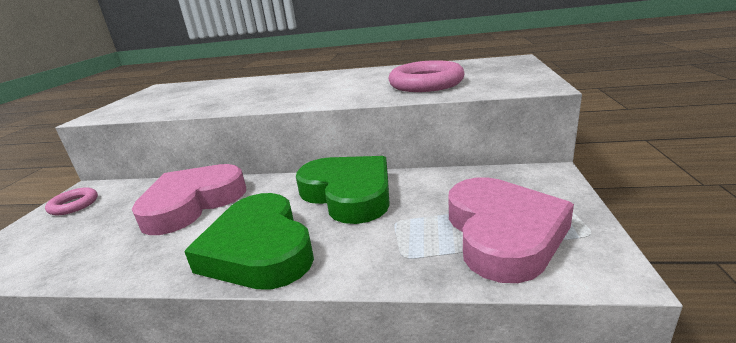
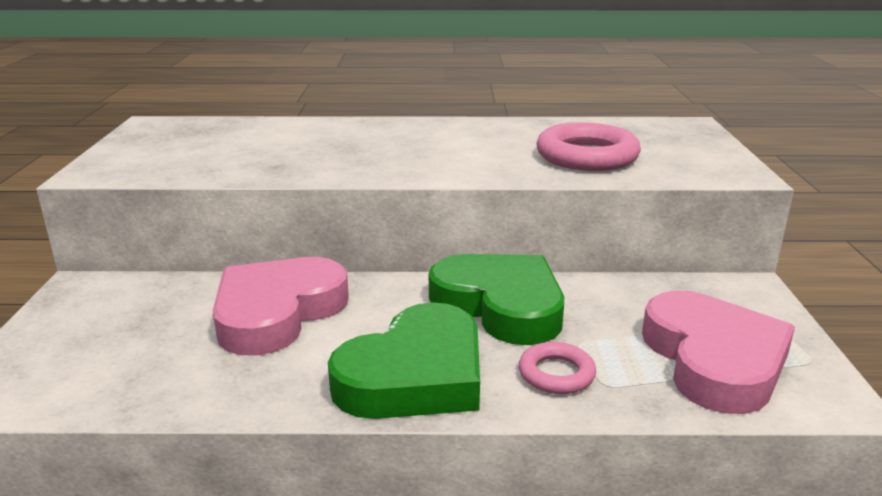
camera: 10 degrees left, 0 degrees up
(74, 205) = (81, 309): pink ring -> pink ring (556, 374)
(259, 249) = (415, 375): green heart -> green heart turned 105 degrees counterclockwise

